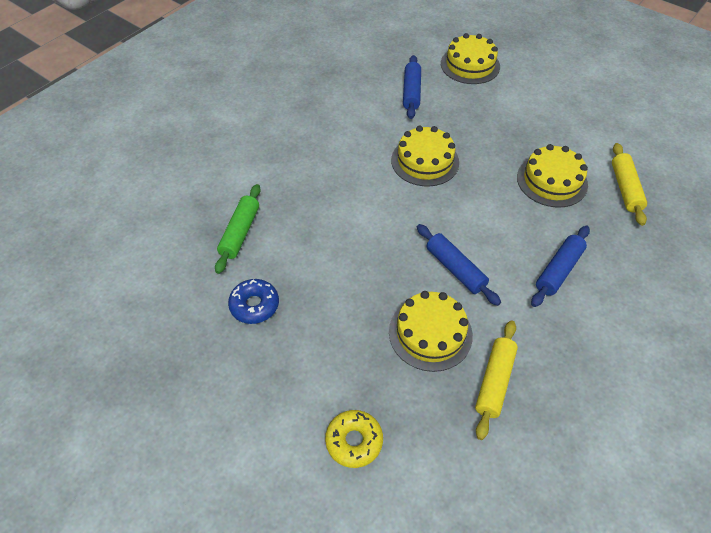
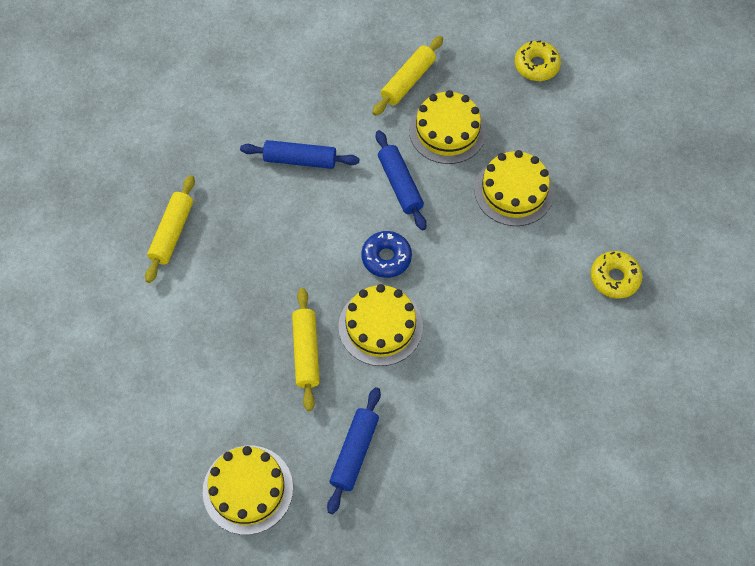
camera: 165 degrees left, 10 degrees up
(240, 233) = (614, 278): green rolling pin -> yellow donut
(254, 305) = (606, 193): blue donut -> blue donut (386, 258)
(472, 135) = (306, 352): none -> yellow rolling pin
(552, 181) = (246, 262): yellow cake -> yellow cake (514, 191)
(558, 270) = (300, 160): blue rolling pin -> blue rolling pin turned 45 degrees clockwise

